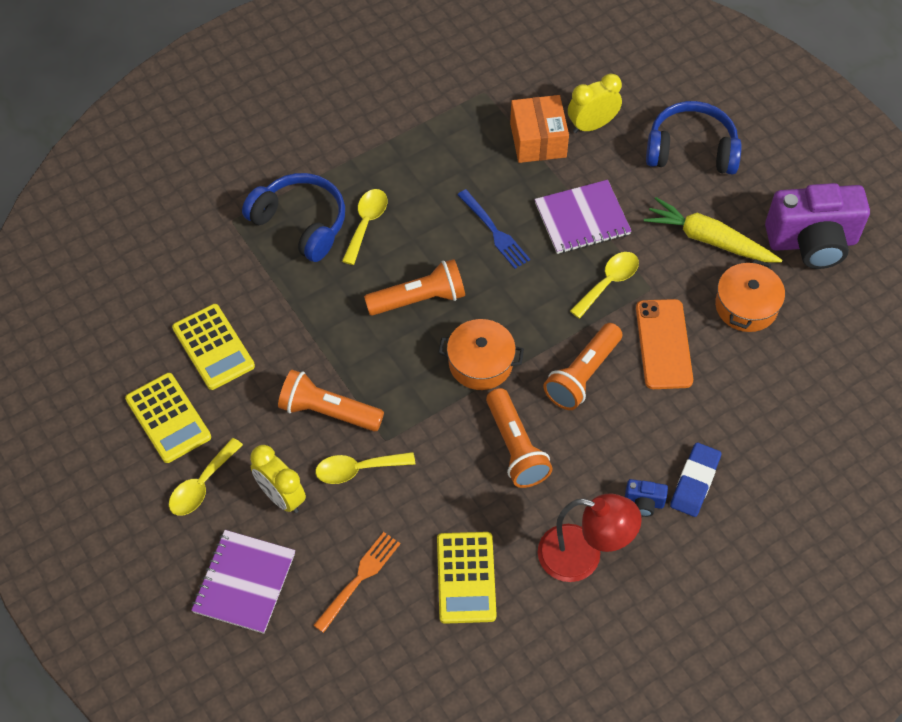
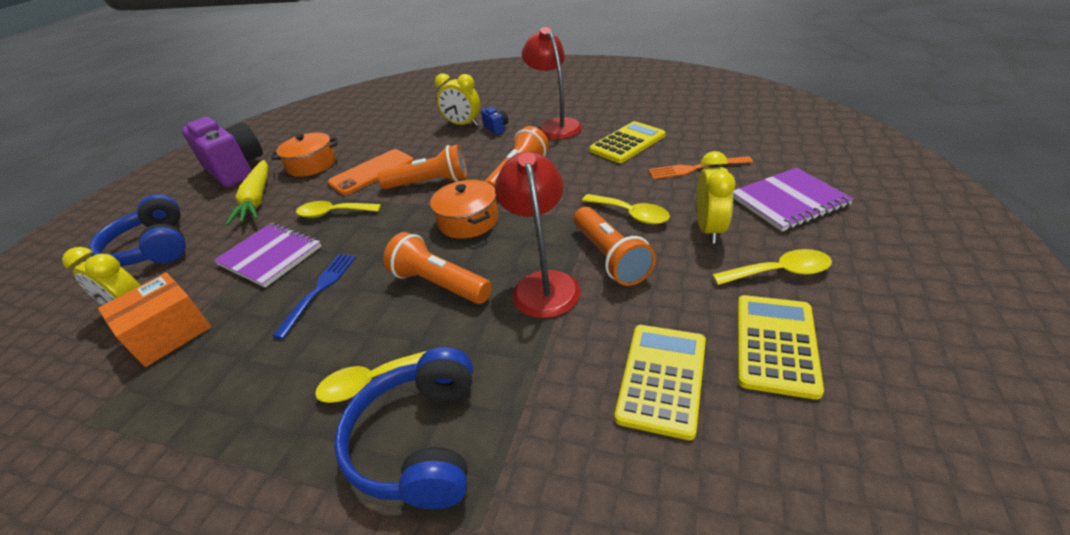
camera: 125 degrees left, 20 degrees down
(348, 354) = (544, 284): none -> red lamp
(694, 482) = (463, 124): blue eraser -> yellow clock

